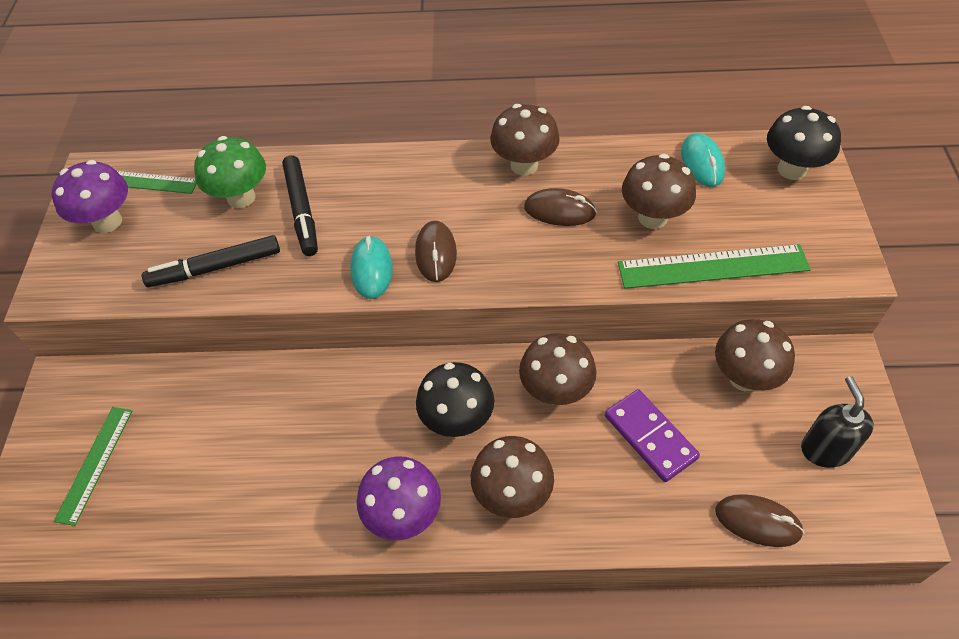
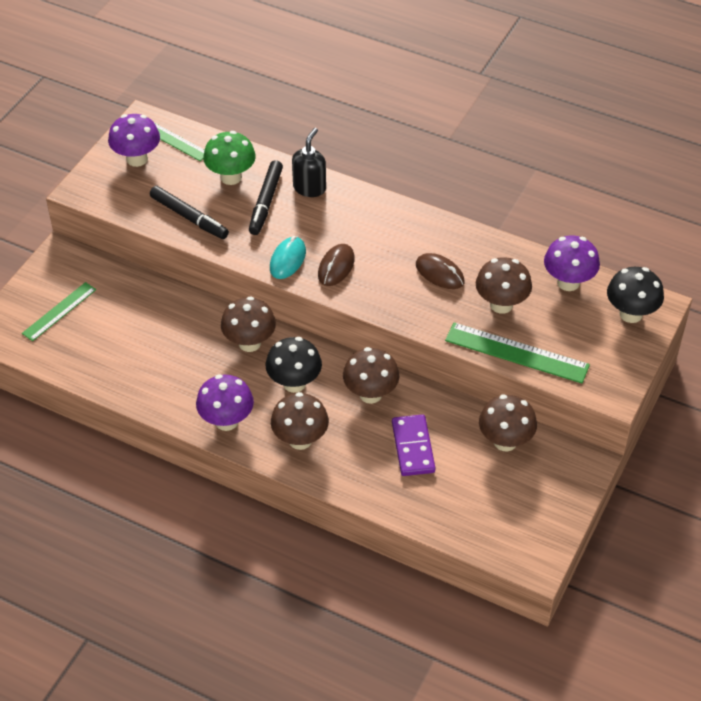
camera: 25 degrees right, 5 degrees down
(215, 268) = (189, 217): black marker -> black marker turned 150 degrees counterclockwise
(524, 165) = (438, 232): brown mushroom -> brown mushroom (249, 343)
(702, 163) = (568, 282): turquoise mouse -> purple mushroom
(757, 521) = (445, 523): brown mouse -> none
(825, 449) = (524, 505): black soap dispenser -> black soap dispenser (309, 188)

